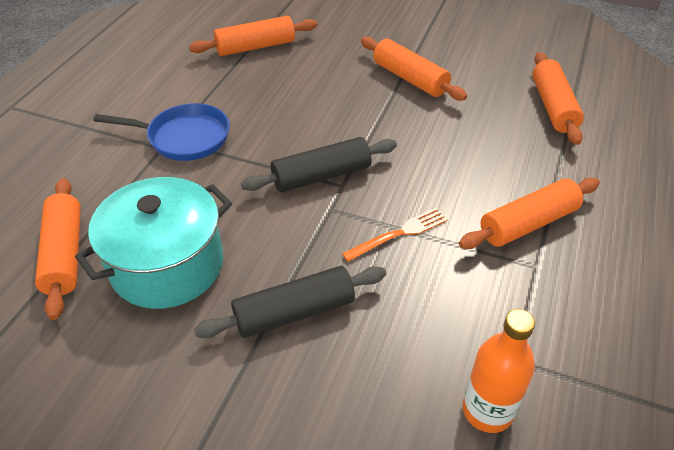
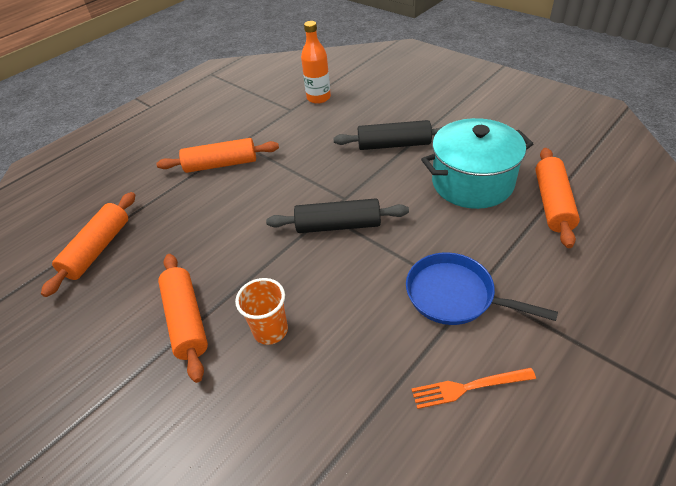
camera: 155 degrees left, 0 degrees up
(255, 47) = (336, 445): orange rolling pin -> none
(335, 86) = (270, 330): none -> orange cup
(399, 234) = (307, 173): orange fork -> orange fork (468, 387)

